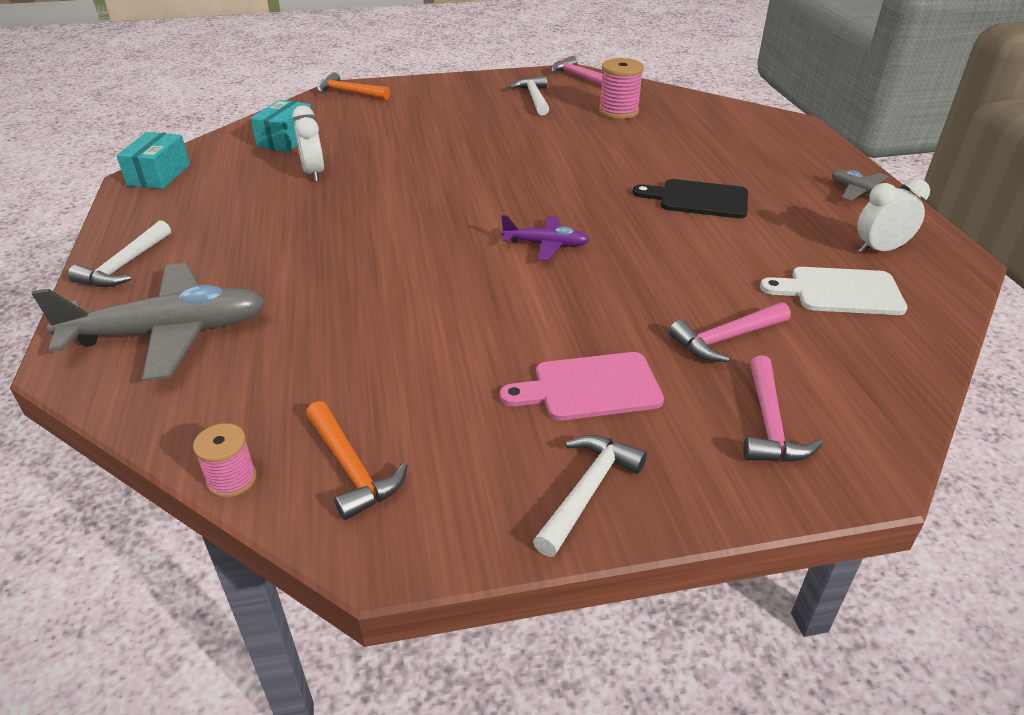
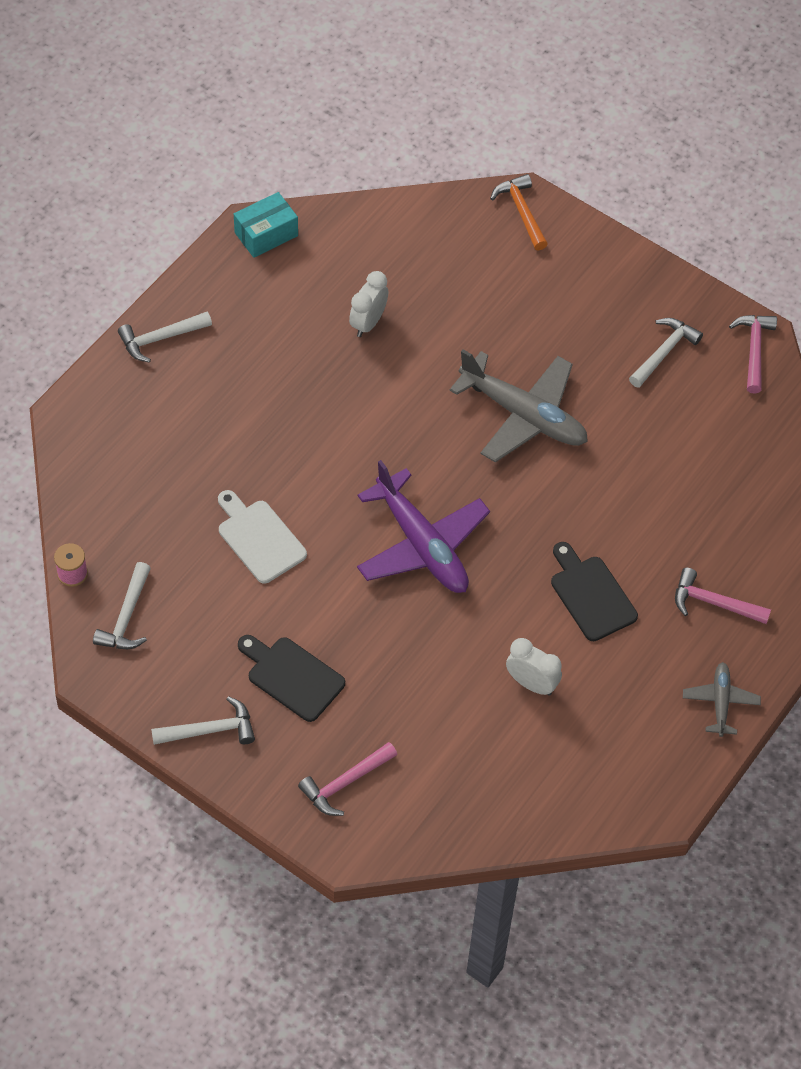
camera: 45 degrees right, 20 degrees up
(170, 333) = (132, 432): grey plane -> grey plane (524, 415)
(286, 139) = (396, 254): turquoise box -> none
(351, 468) = (127, 616): orange hammer -> white hammer
(546, 245) = (422, 545): purple plane -> purple plane, size x1.96
(590, 387) = (292, 676): pink cutting board -> black cutting board
(618, 111) = (705, 435): pink spool -> none
(727, 339) = (411, 717): pink hammer -> pink hammer (714, 603)
(840, 291) = (536, 753): white cutting board -> white cutting board (259, 538)
(880, 249) = (628, 751): white clock -> white clock (531, 683)

